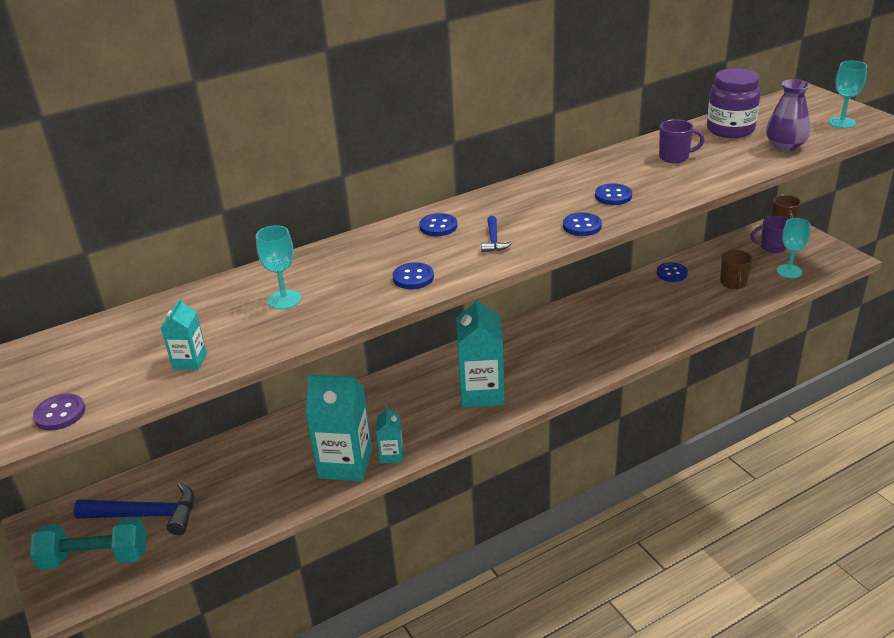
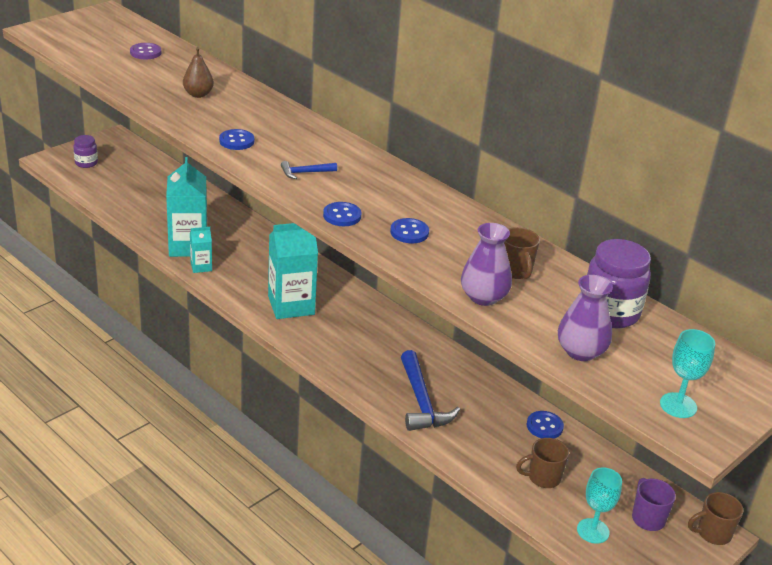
camera: 70 degrees right, 0 degrees up
(60, 414) = (62, 43): purple button -> purple button (145, 52)
(95, 558) = (86, 163): turquoise dumbbell -> purple jar
(146, 515) = (126, 173): blue hammer -> blue hammer (421, 401)
(190, 361) = (118, 73): turquoise carton -> none
(284, 299) = (198, 94): turquoise goblet -> brown pear
(438, 226) = (324, 146): blue button -> none
(675, 157) = (515, 271): purple mug -> brown mug
(716, 174) = (483, 297): none -> purple vase

